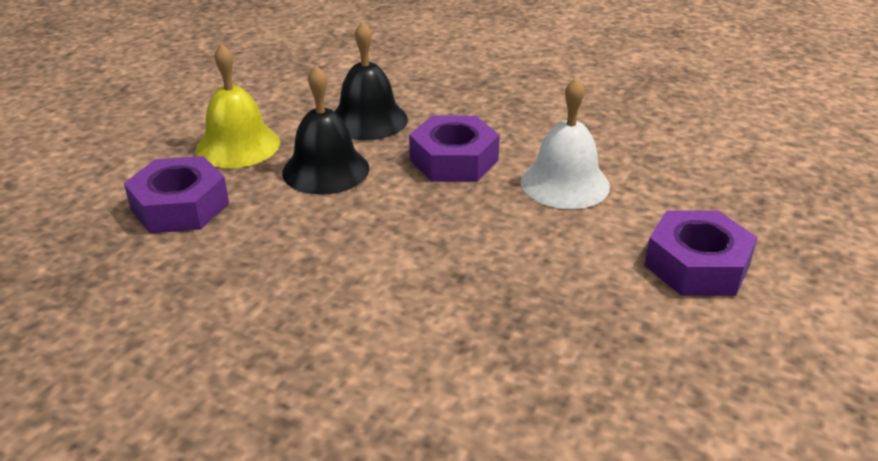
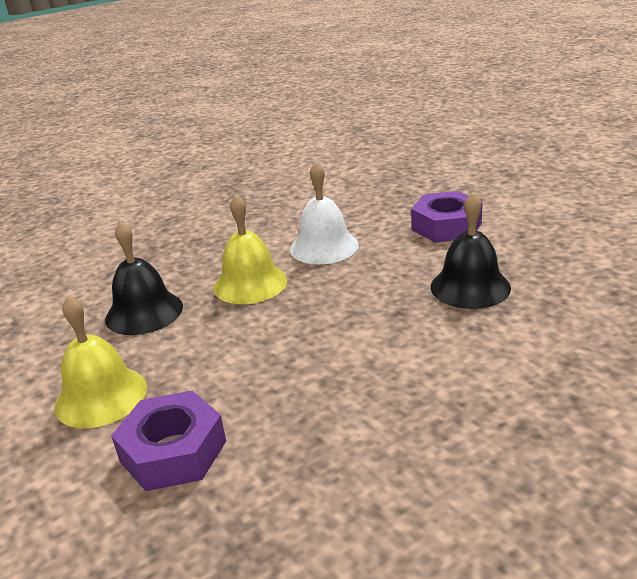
camera: 60 degrees left, 5 degrees down
(325, 170) = (200, 349): black bell -> black bell (470, 287)
(454, 160) = (250, 284): purple nut -> yellow bell

